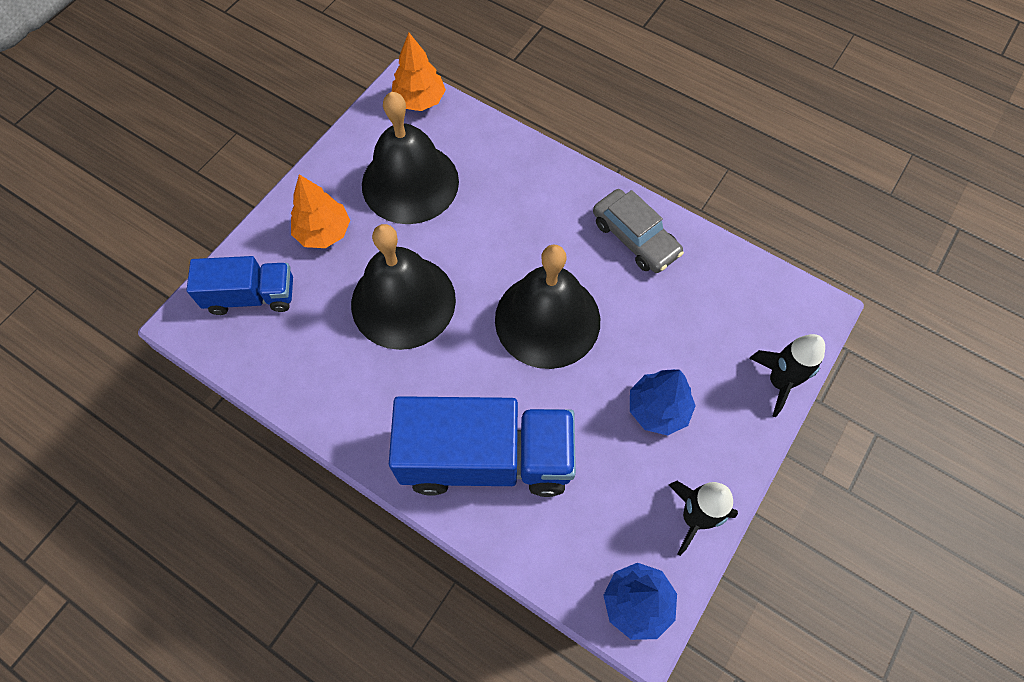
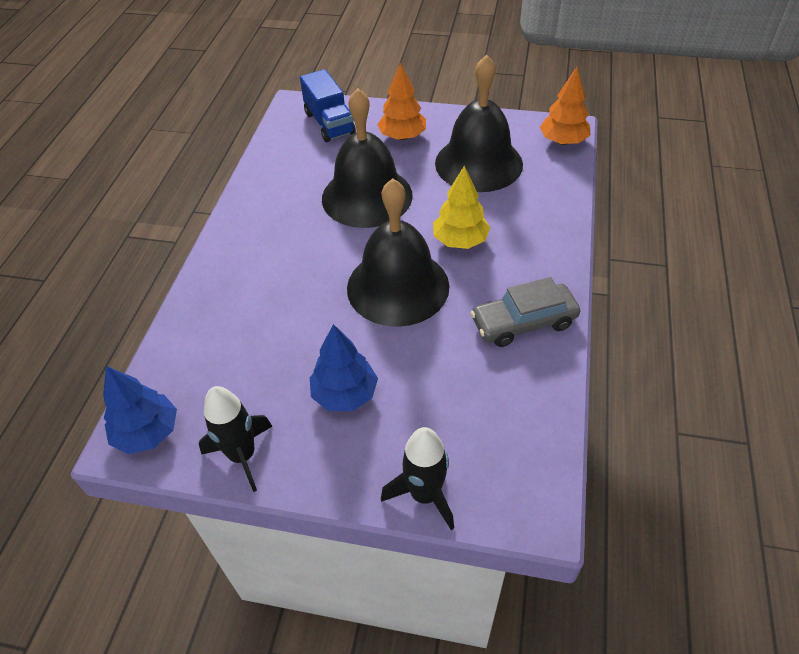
camera: 70 degrees right, 15 degrees down
(486, 458) = (249, 289): blue truck -> none
(513, 244) = (460, 241): none -> yellow tree
(635, 238) = (523, 322): grey car -> grey car turned 45 degrees clockwise

